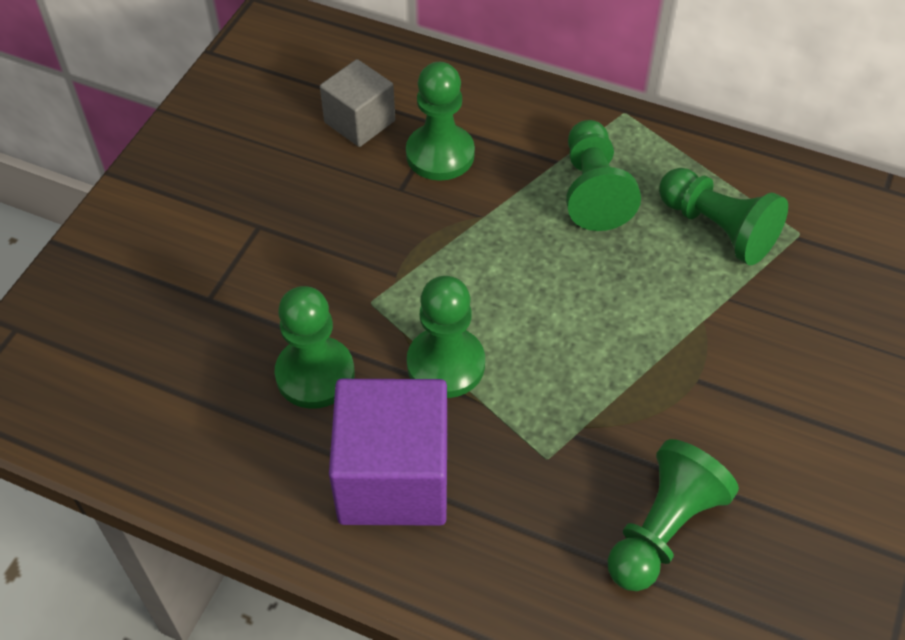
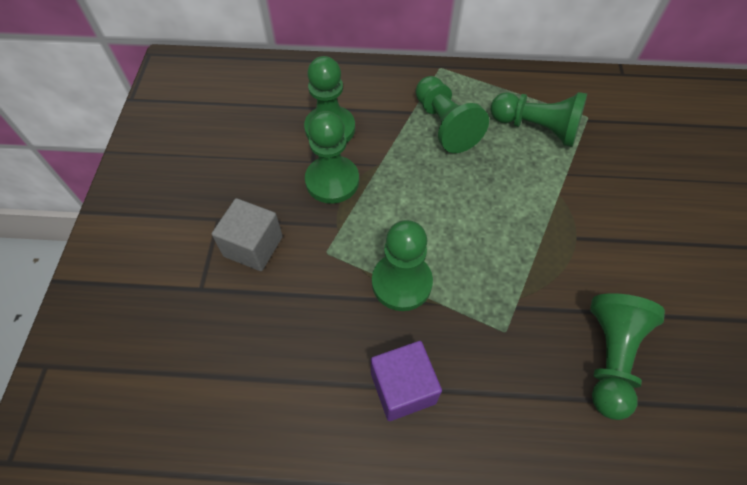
camera: 20 degrees left, 5 degrees up
(315, 374) = (308, 323): green pawn -> green pawn (332, 181)
(359, 122) = (263, 121): grey cube -> grey cube (253, 246)
(393, 478) = (403, 388): purple cube -> purple cube, size x0.61

